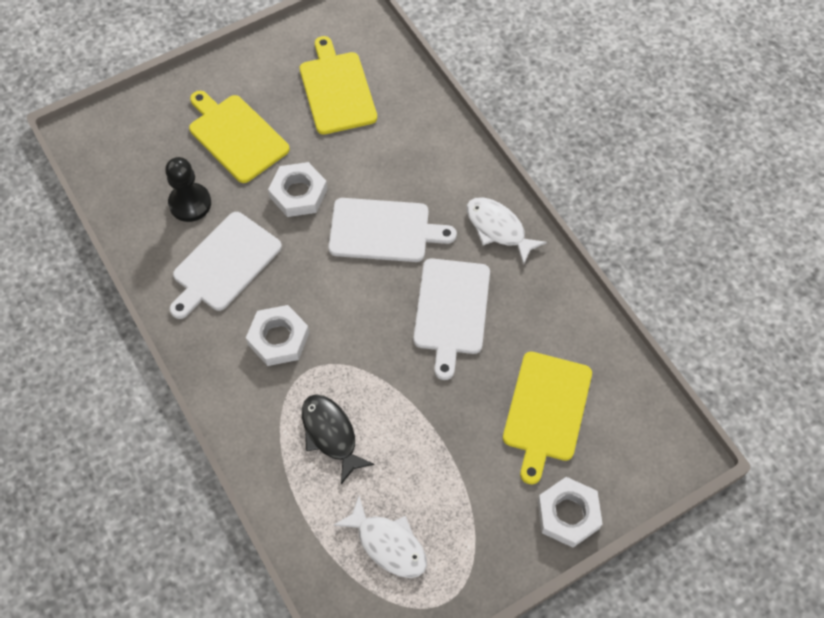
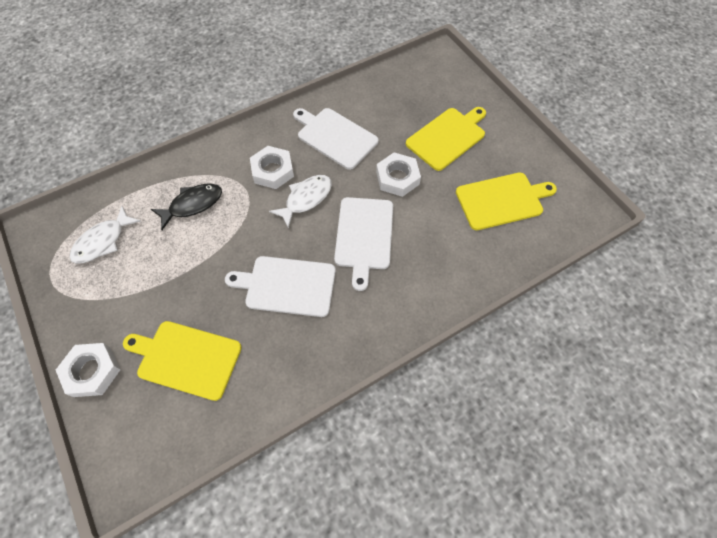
camera: 90 degrees right, 0 degrees up
(190, 203) = (386, 114): black pawn -> none
(498, 228) = (367, 325): white fish -> white fish (306, 199)

